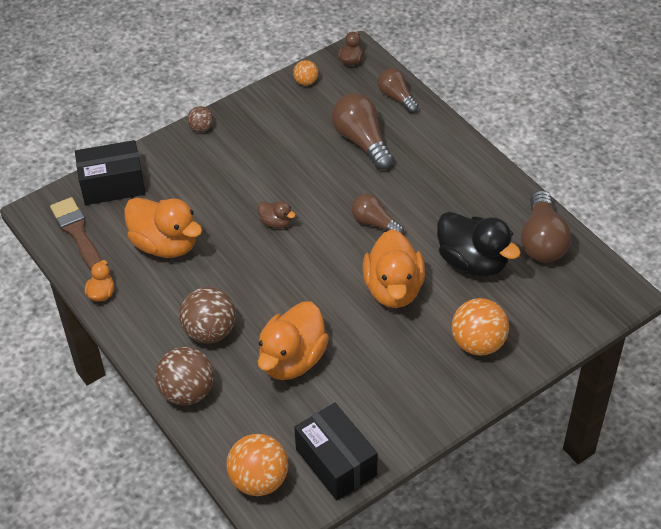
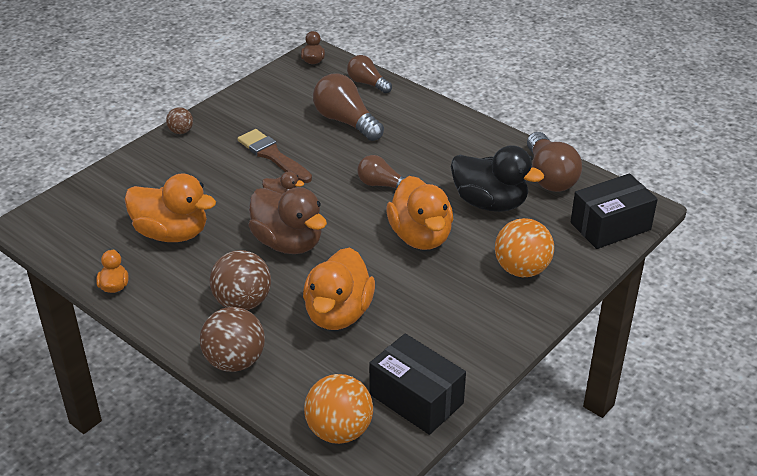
camera: 15 degrees left, 10 degrees down
(77, 232) = (73, 236): brown brush -> brown brush (272, 155)
(113, 185) = (101, 190): black box -> black box (610, 226)
(268, 274) = (288, 243): none -> brown duck
(306, 82) = (275, 82): orange ball -> none

